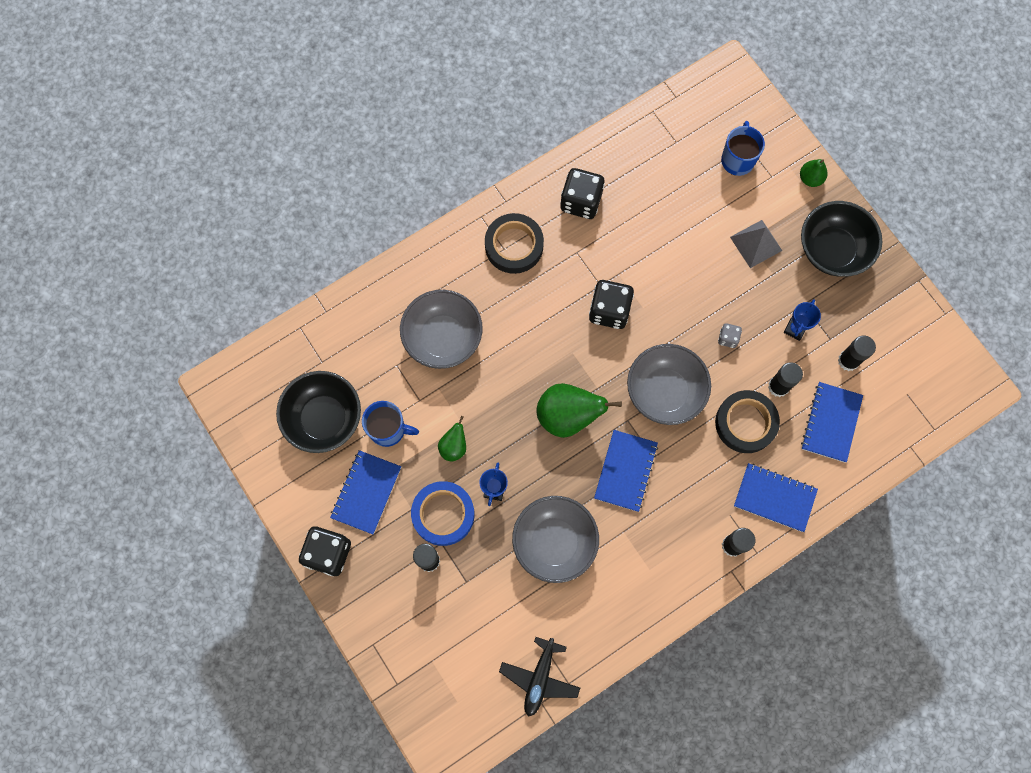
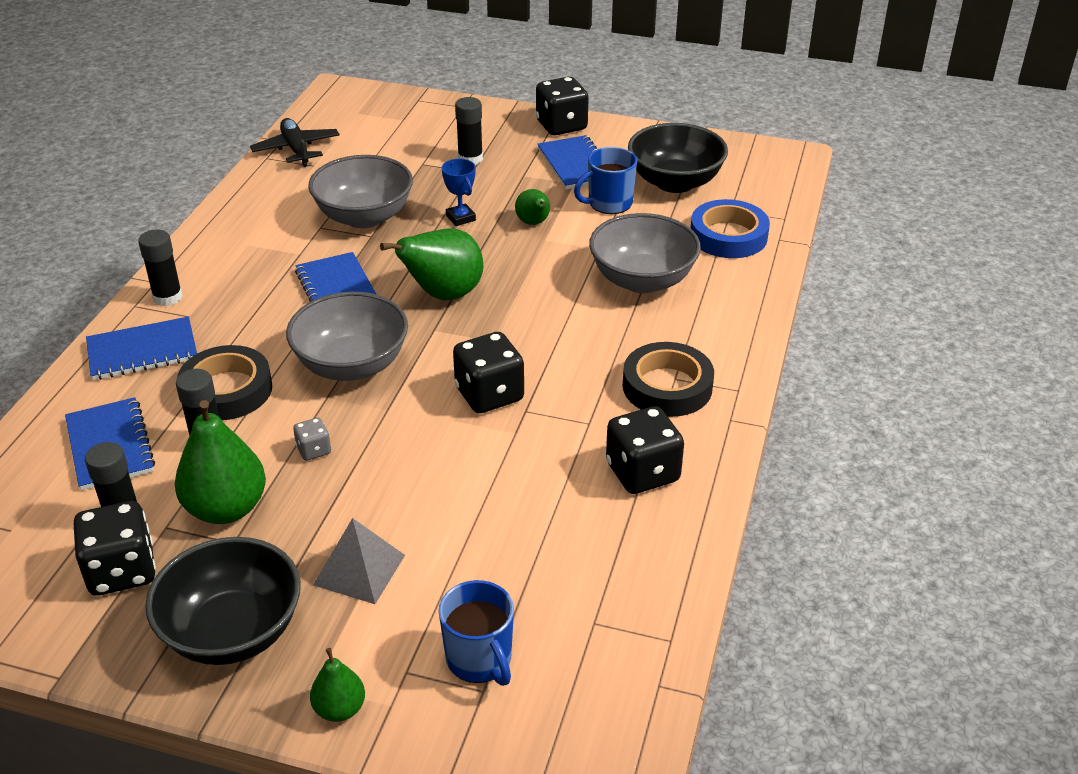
camera: 140 degrees right, 35 degrees down
(443, 514) = (491, 185): blue tape -> blue tape (728, 236)
(795, 329) = (226, 508): blue trophy -> green pear
(864, 324) = (122, 571): none -> black dice

